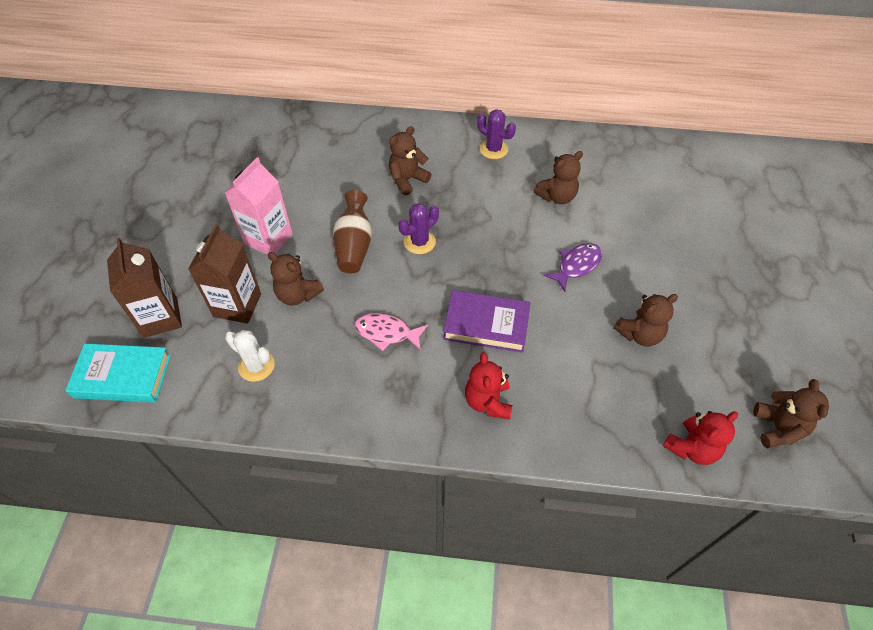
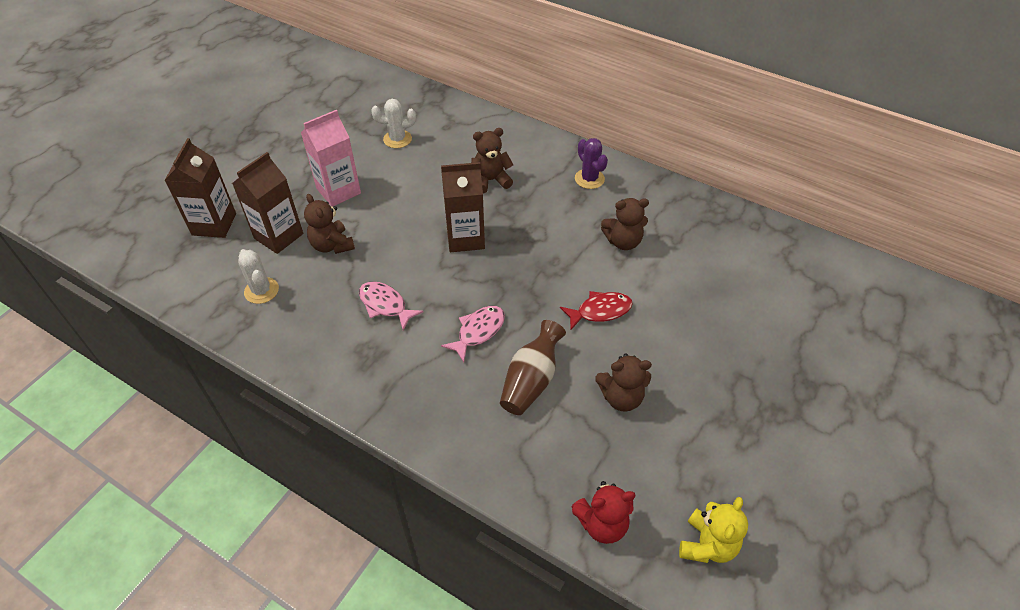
camera: 25 degrees right, 5 degrees down
(122, 376) = (157, 259): turquoise book -> none
(293, 168) = (397, 139): none -> white cactus
(354, 245) = (406, 221): brown vase -> brown vase (531, 380)
(419, 242) = (465, 238): purple cactus -> brown carton
(486, 324) = (478, 331): purple book -> pink fish
(488, 401) = (434, 399): red teddy bear -> none
(576, 265) = (600, 311): purple fish -> red fish
(778, 428) = (707, 545): brown teddy bear -> yellow teddy bear

